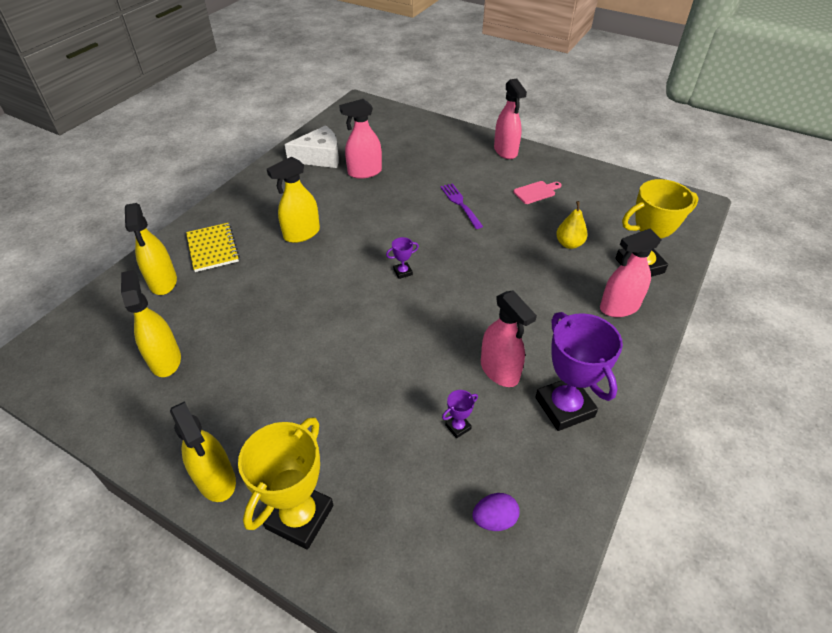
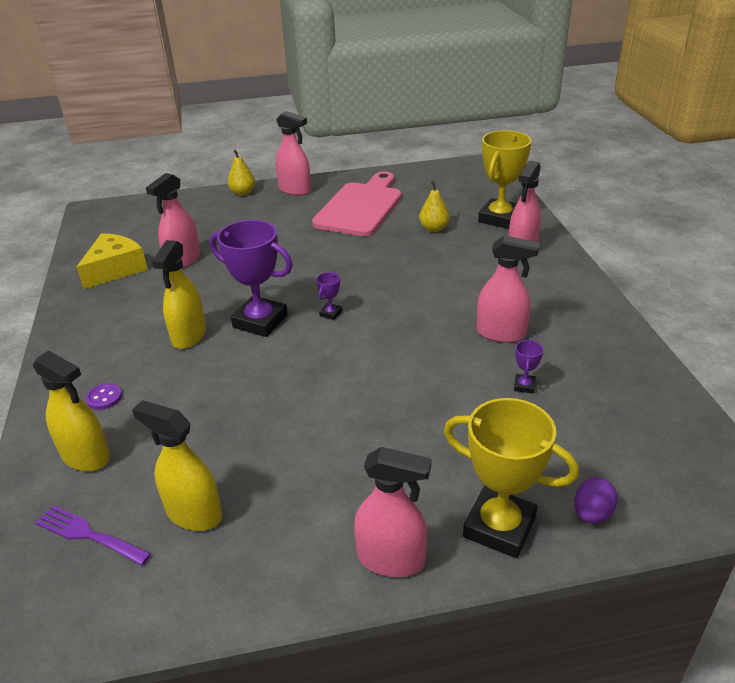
camera: 40 degrees left, 10 degrees down
(213, 248) = (104, 398): yellow notebook -> purple button
(216, 479) = (391, 559): yellow spray bottle -> pink spray bottle
(299, 517) = (499, 527): yellow trophy -> yellow trophy turned 45 degrees counterclockwise
(320, 157) = (115, 269): white cheese -> yellow cheese
(460, 204) = (309, 243): purple fork -> purple fork (88, 535)
(466, 135) = (243, 193): none -> yellow pear
(494, 519) = (627, 422): purple egg -> purple egg (592, 513)
(536, 192) = (360, 207): pink cutting board -> pink cutting board, size x2.45
(564, 407) = (573, 328): purple trophy -> purple trophy (260, 321)

